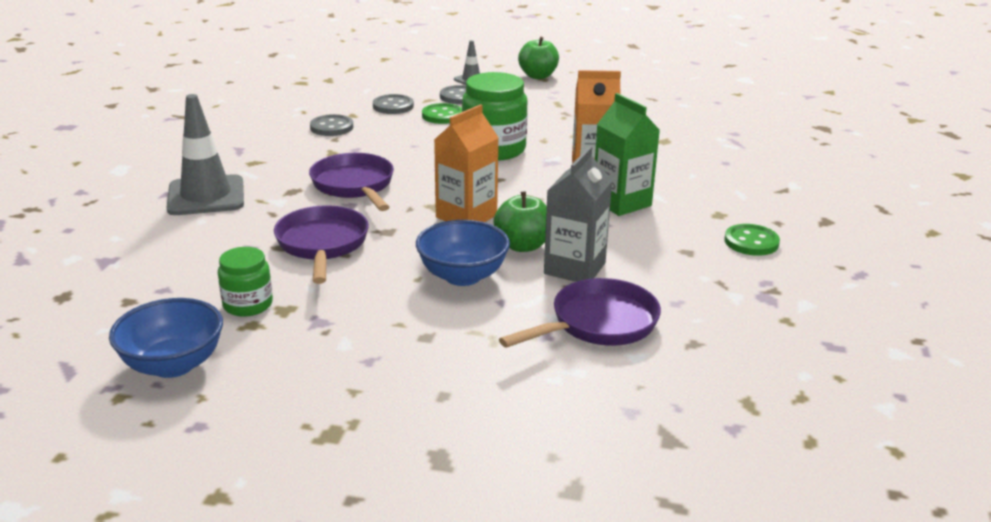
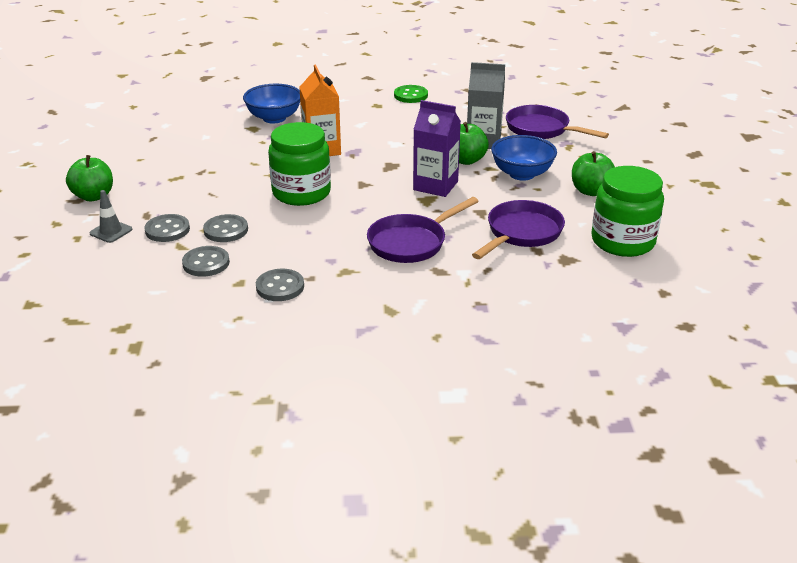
camera: 105 degrees left, 5 degrees up
(173, 365) = (708, 248): blue bowl -> blue bowl (274, 118)
(206, 196) = (478, 314): grey traffic cone -> none
(248, 305) = (622, 241): green jar -> green jar, size x1.74
(322, 245) = (521, 233): purple pan -> purple pan turned 150 degrees clockwise
(383, 316) = (591, 191): none -> green apple
(442, 115) = (226, 230): green button -> grey button
(466, 216) = (435, 186): orange carton -> purple carton
(621, 203) = (378, 135): green carton -> none

